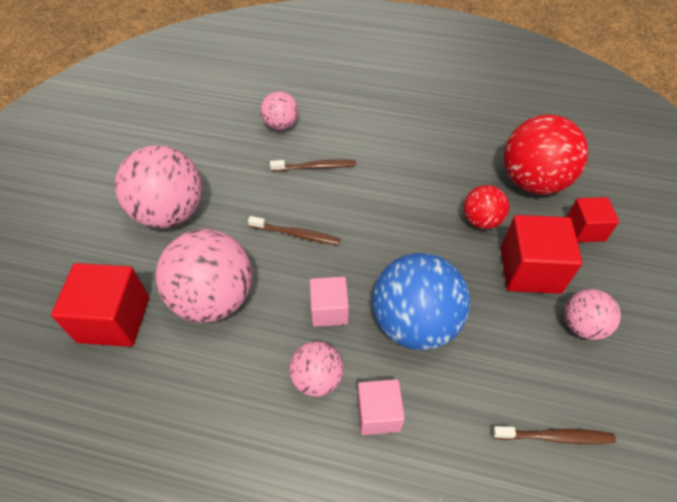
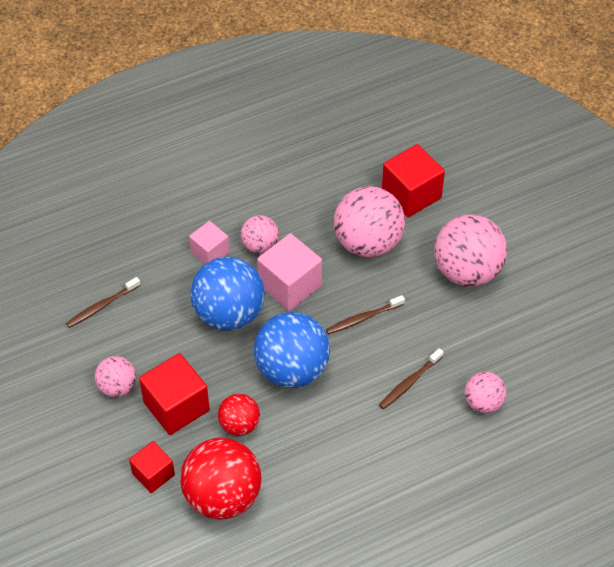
camera: 140 degrees right, 0 degrees up
(329, 310) = (290, 285): pink cube -> pink cube, size x1.62
(399, 234) = (292, 370): none -> blue ball

